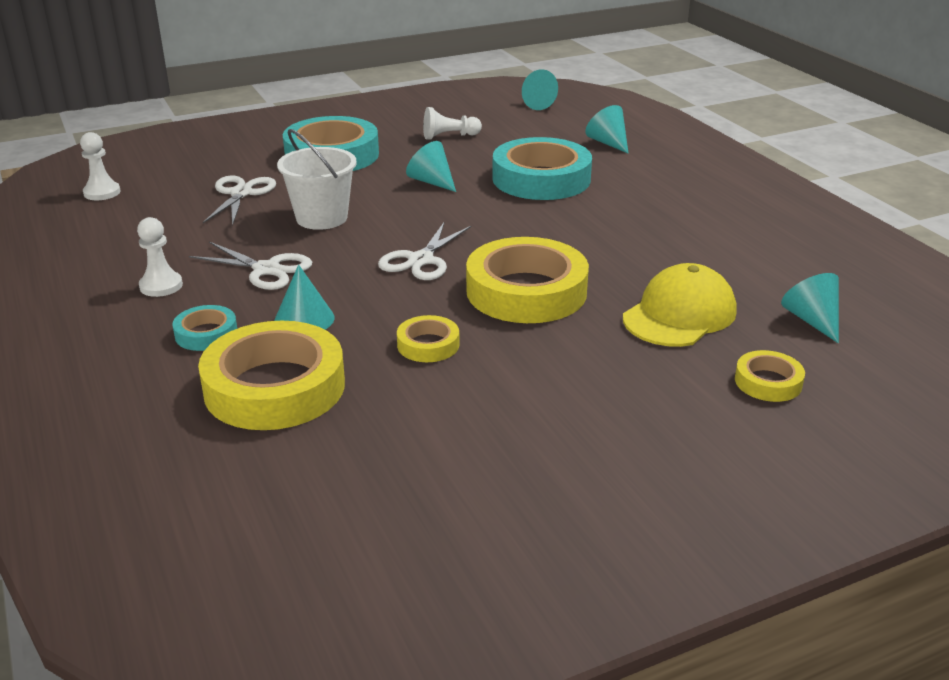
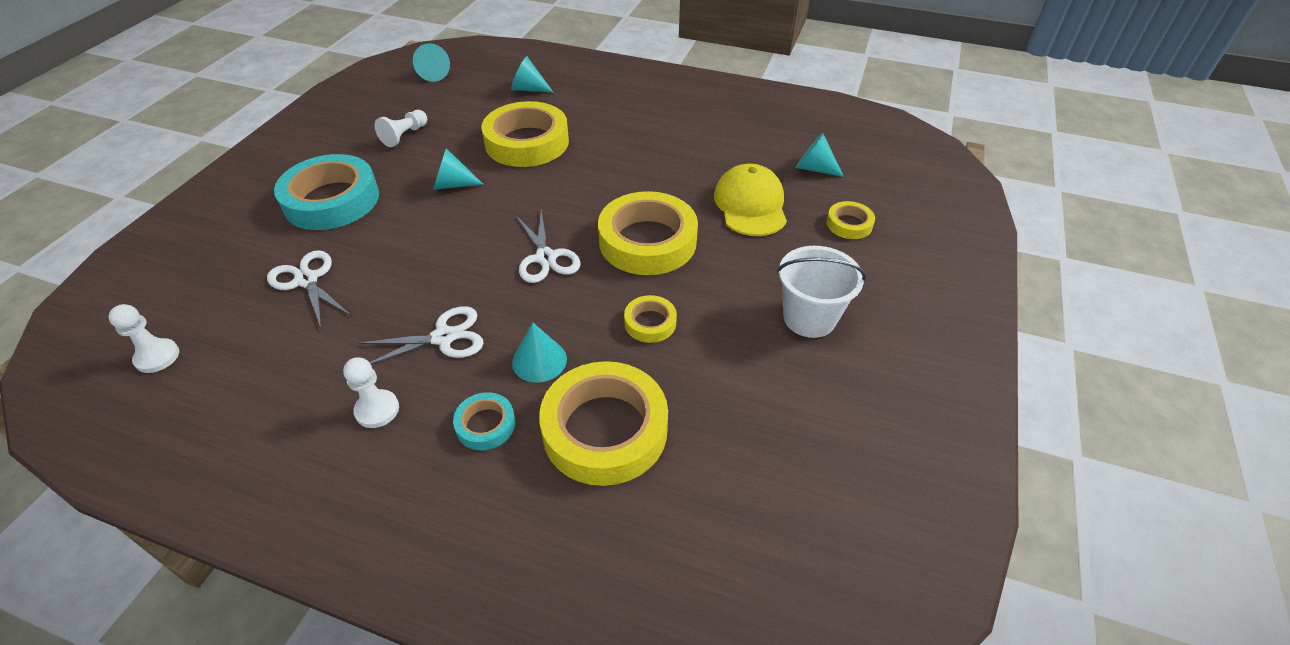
camera: 45 degrees left, 15 degrees up
(321, 218) = (415, 264): white bucket -> white bucket (809, 318)
(541, 179) = (527, 142): turquoise tape -> yellow tape

